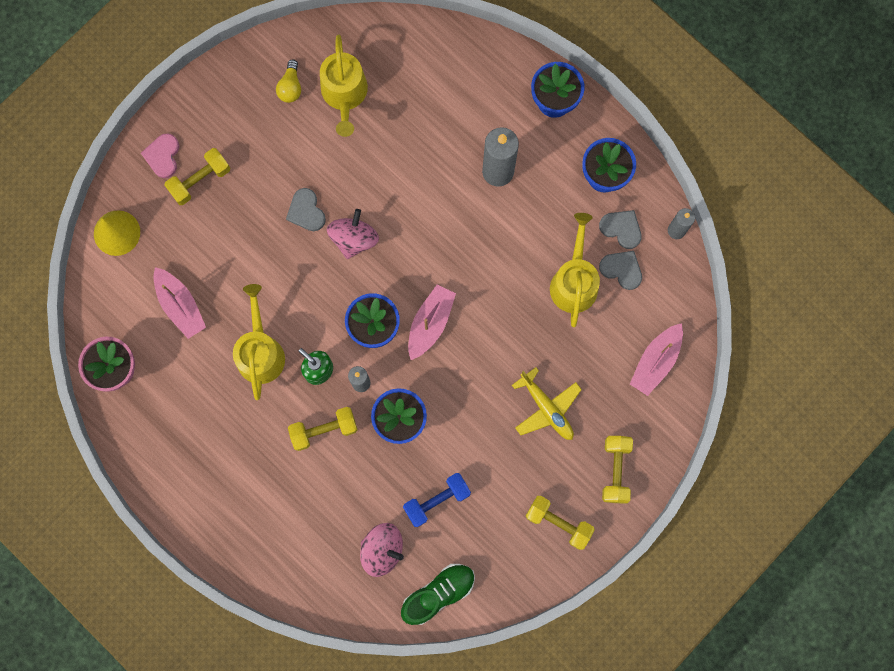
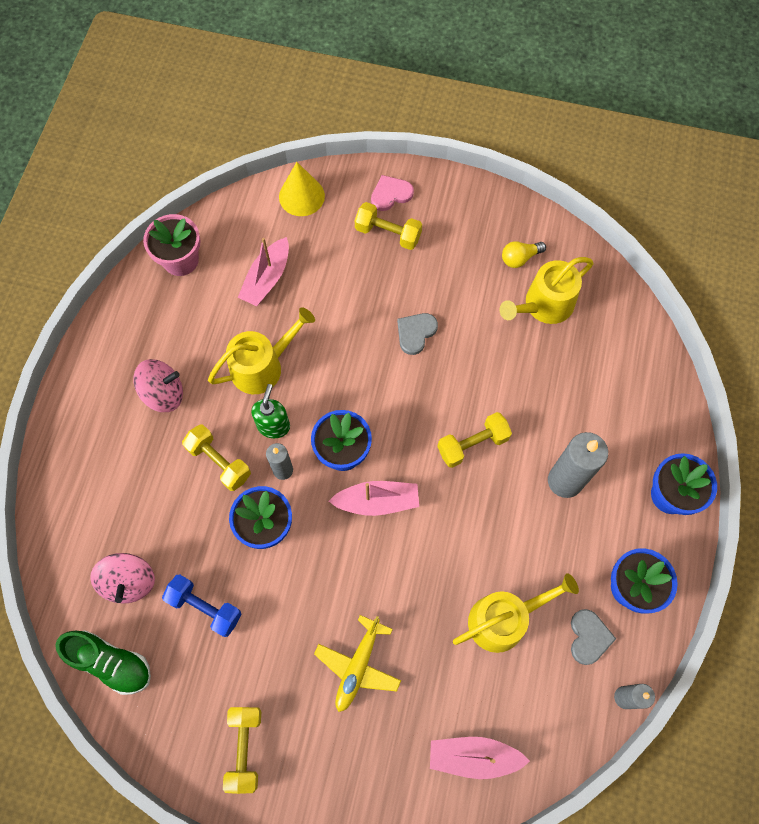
camera: 60 degrees right, 10 degrees down
(354, 239) = (416, 387): pink spinning top -> pink spinning top (164, 393)
(615, 470) = (333, 779): yellow dumbbell -> yellow dumbbell (472, 444)
(622, 269) = (547, 662): grey heart -> none

